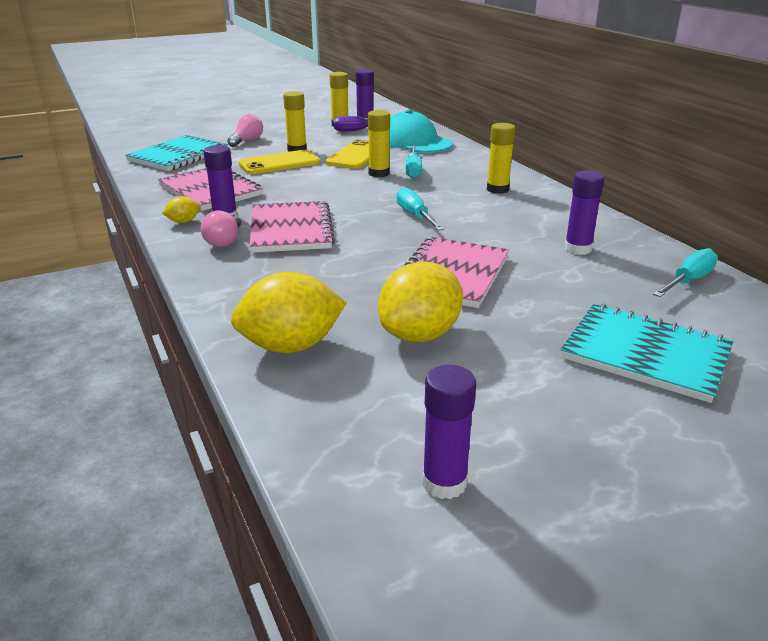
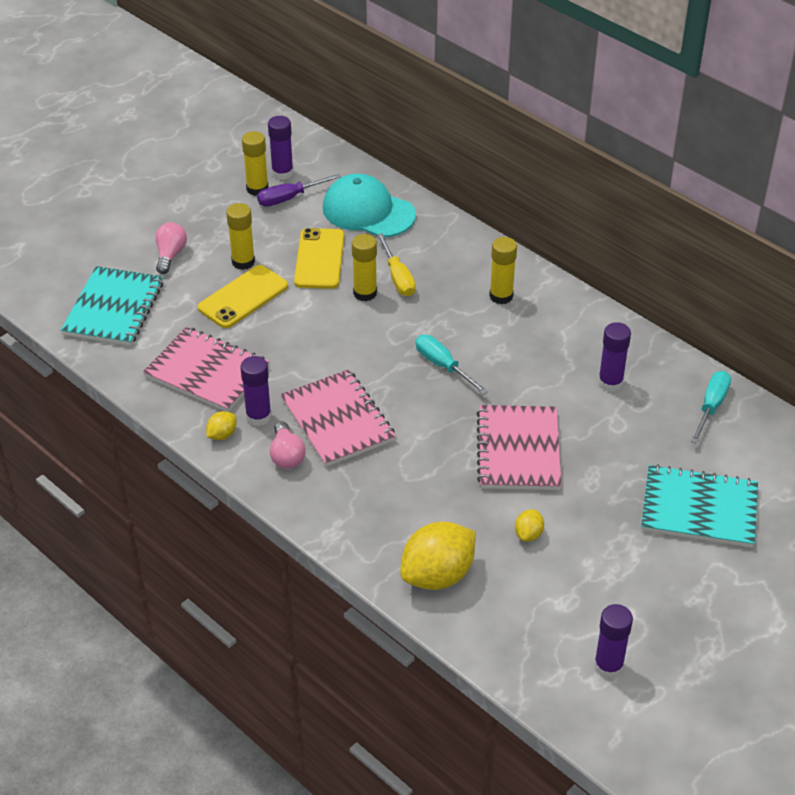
camera: 20 degrees left, 15 degrees up
(413, 170) = (398, 277): turquoise screwdriver -> yellow screwdriver
(420, 335) = (528, 534): yellow lemon -> yellow lemon, size x0.46

